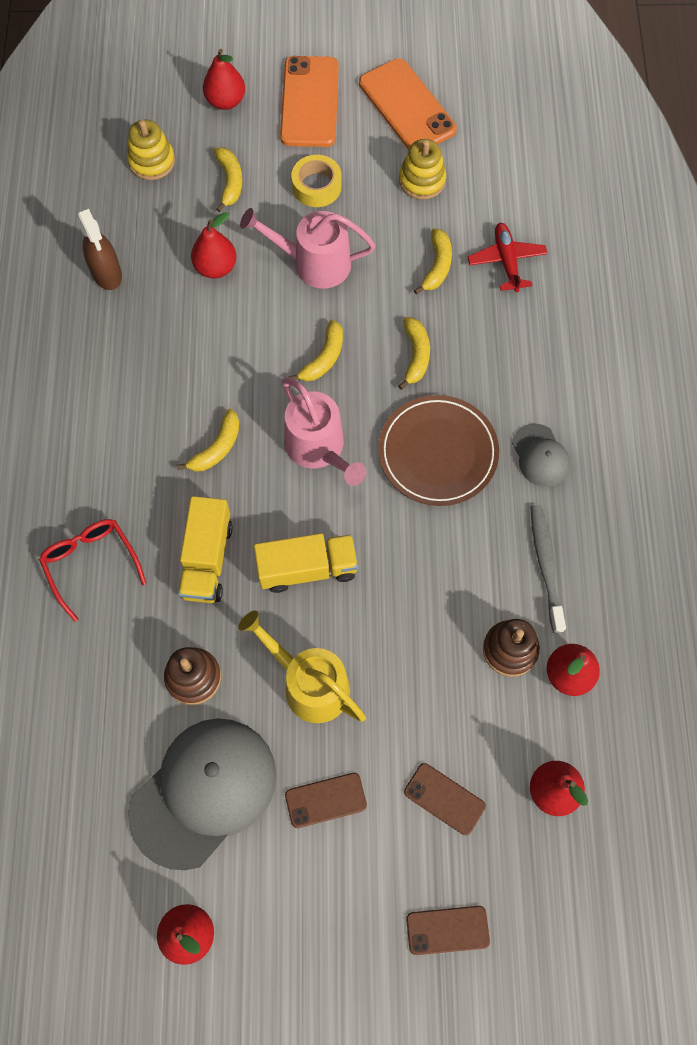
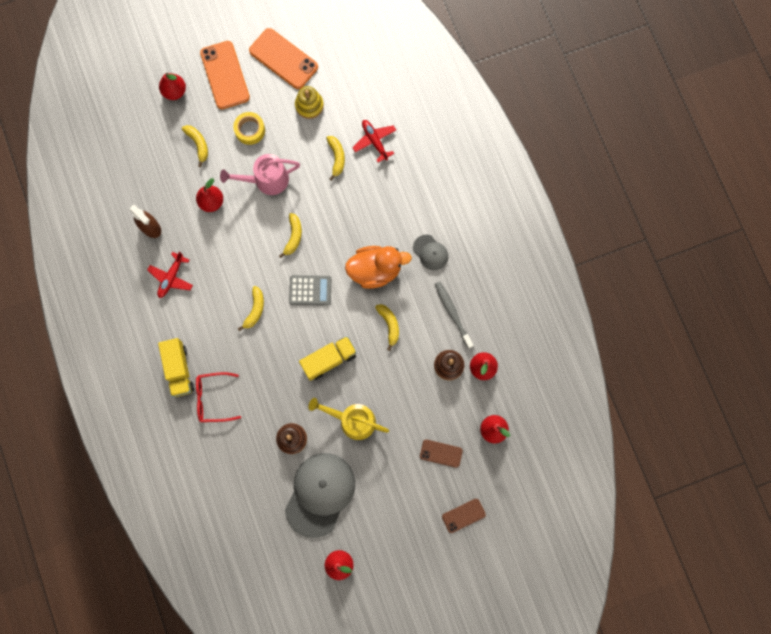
camera: 20 degrees left, 10 degrees up
(91, 564) = (213, 398): red glasses -> red glasses turned 45 degrees counterclockwise
(106, 356) = (171, 277): none -> red plane
(152, 161) = (147, 147): yellow stacking toy -> none
(207, 559) = (274, 374): yellow truck -> yellow truck (179, 370)
(319, 448) = (310, 290): pink watering can -> grey calculator
(325, 800) = (382, 475): brown phone -> none
(415, 355) = (343, 217): yellow banana -> yellow banana (389, 325)
(438, 453) = (375, 270): brown plate -> orange duck

